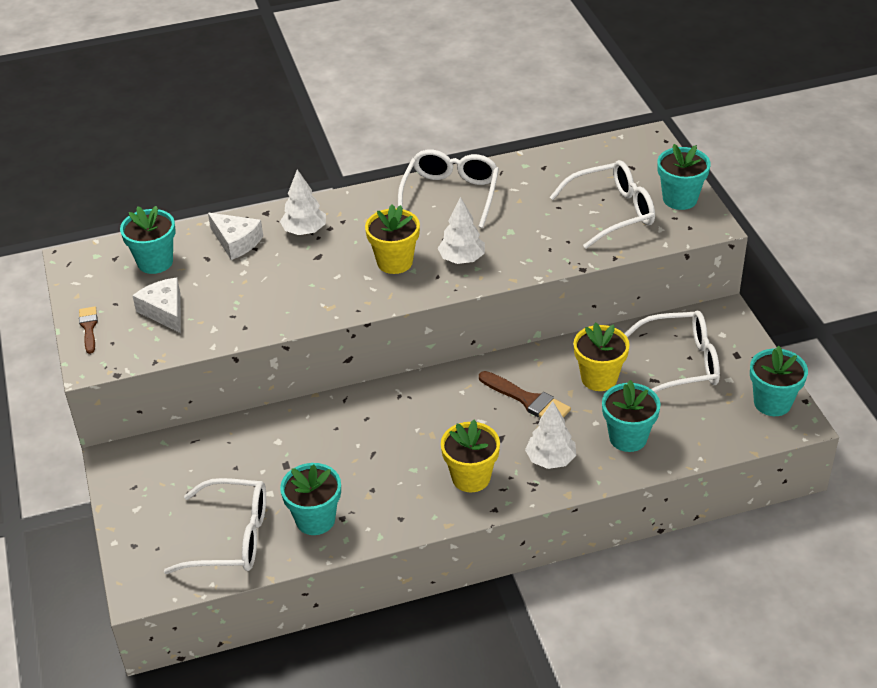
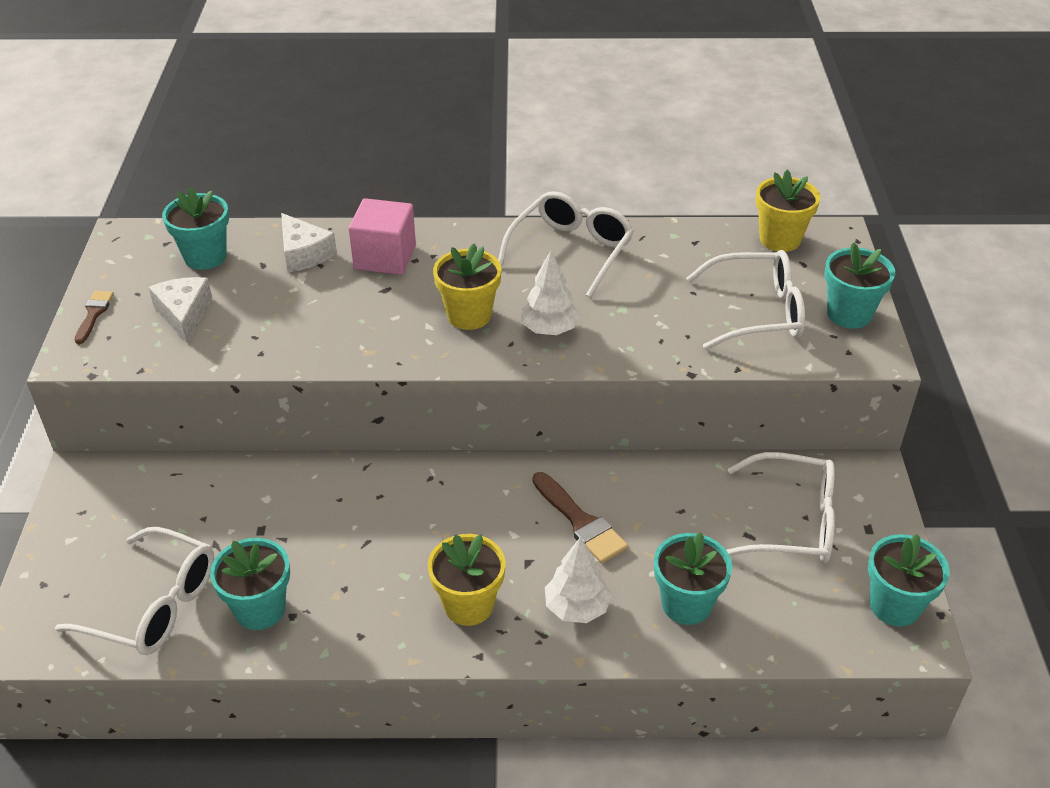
camera: 15 degrees right, 0 degrees up
(304, 231) = (385, 257): white tree -> pink cube
(599, 378) = (680, 516): yellow flower pot -> yellow flower pot (780, 239)

